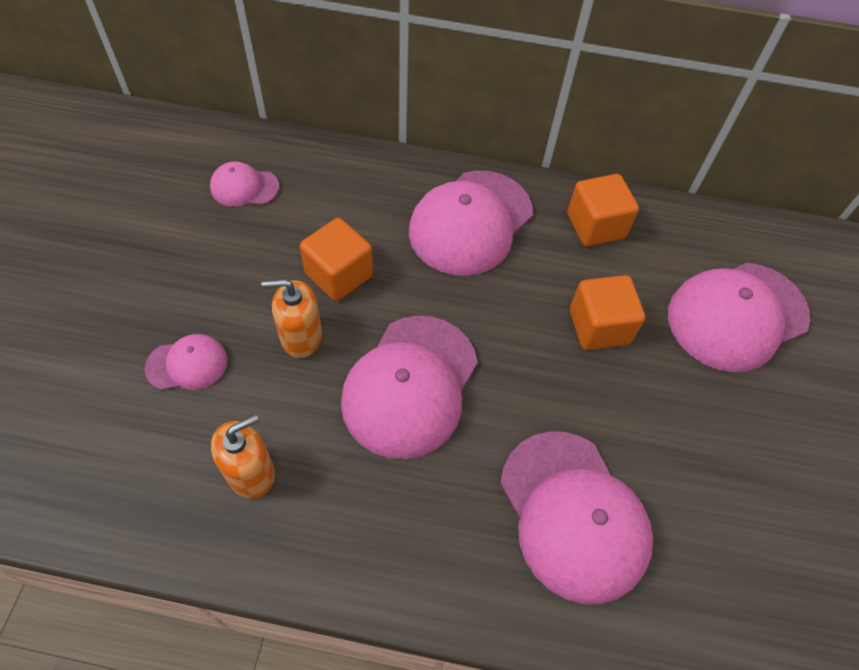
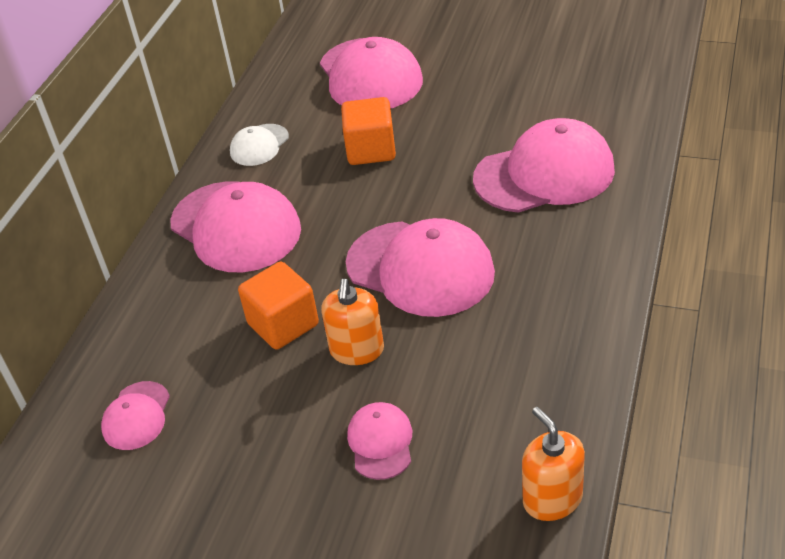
camera: 75 degrees left, 15 degrees down
(250, 473) = (507, 378): orange soap dispenser -> orange soap dispenser (552, 499)
(595, 226) = (259, 145): orange cube -> white cap

